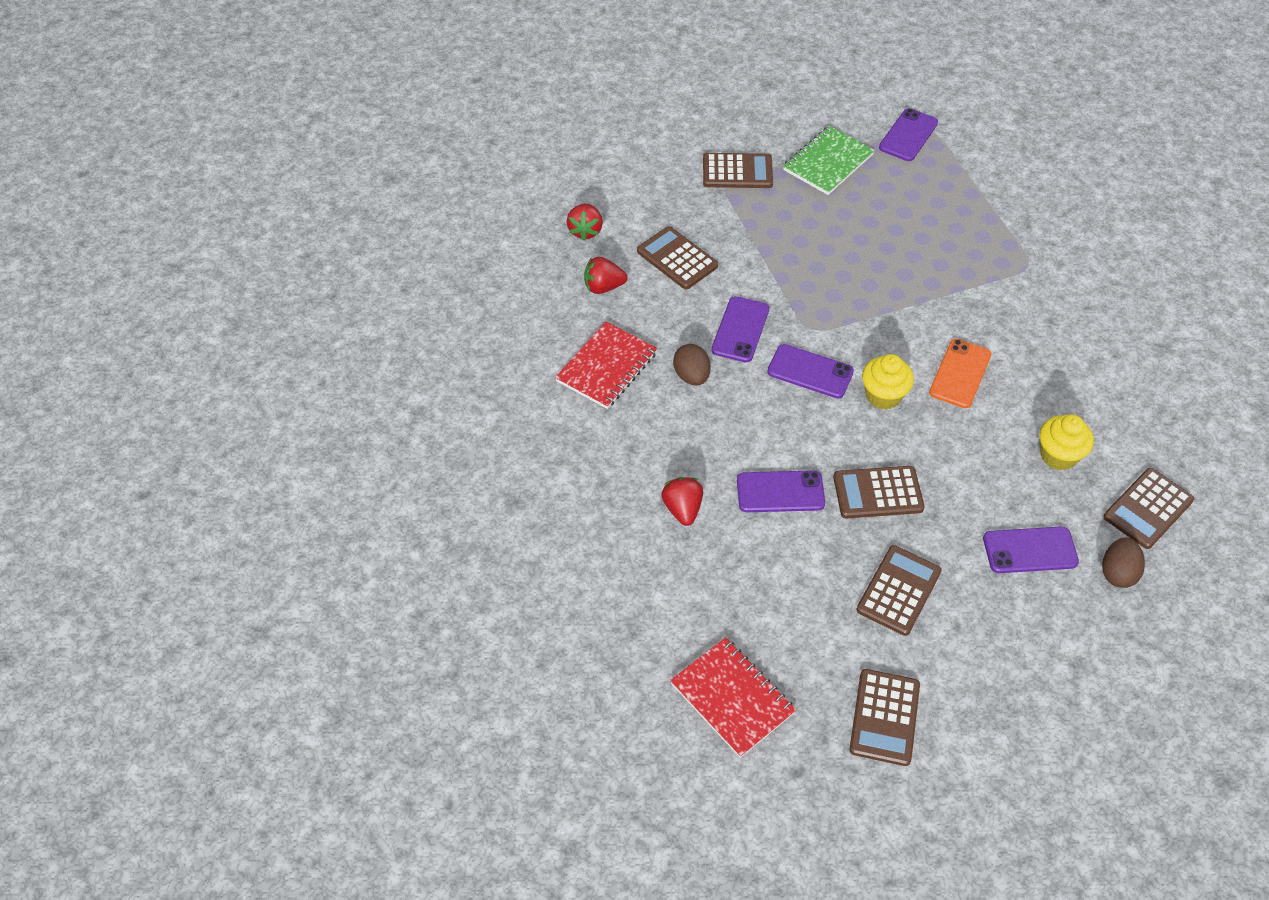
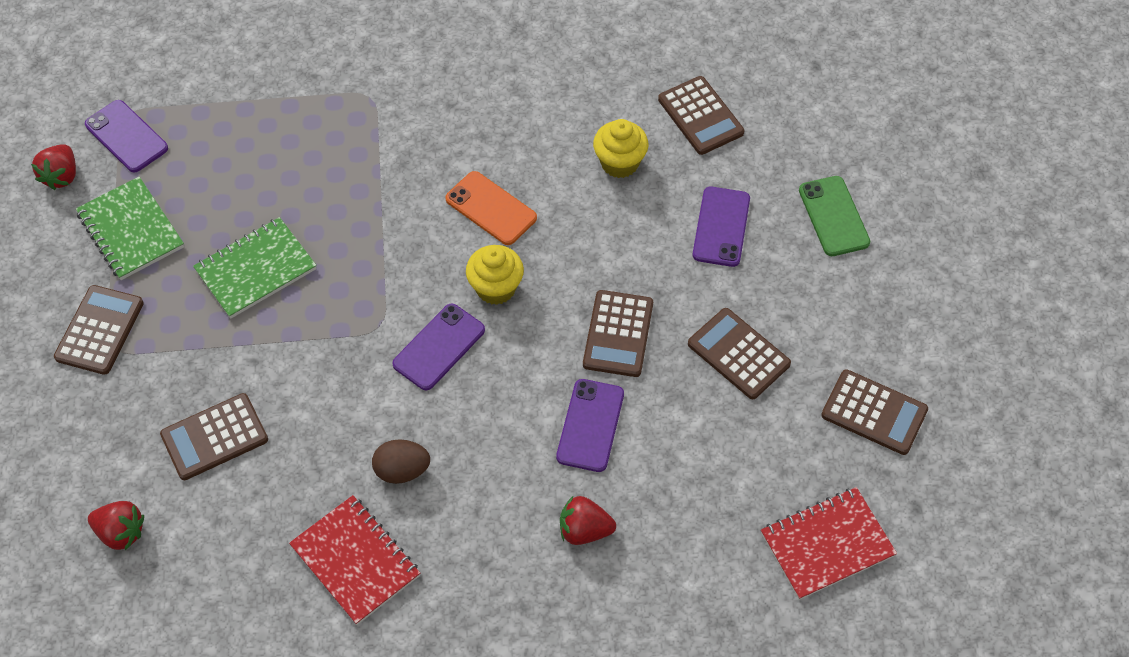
camera: 75 degrees left, 5 degrees up
(603, 287) = (226, 533): red strawberry -> red strawberry (61, 176)
(740, 329) = (352, 400): purple phone -> none
(828, 241) = (256, 269): none -> green notebook
(1092, 645) = (834, 216): none -> green phone
(1117, 572) = (763, 167): brown egg -> none

